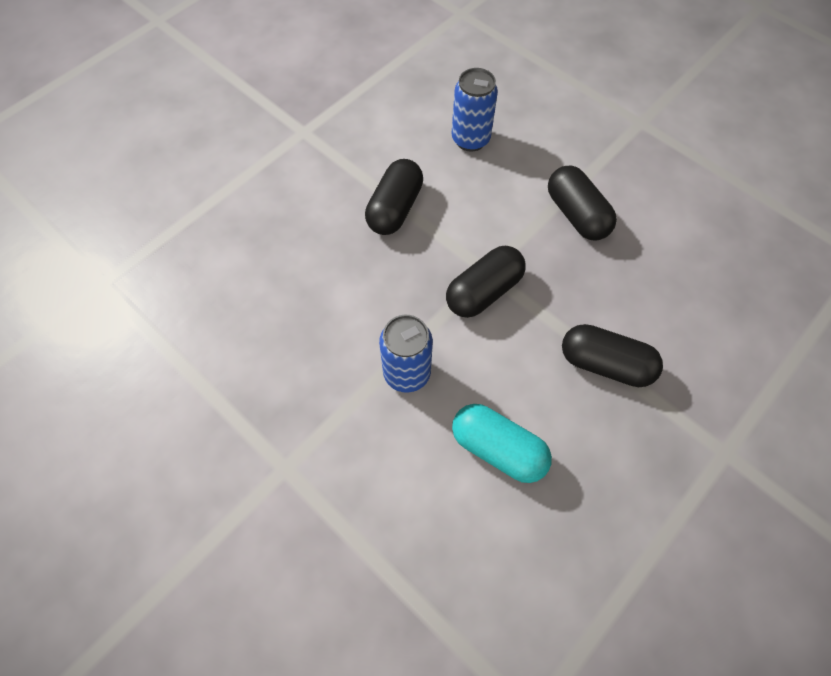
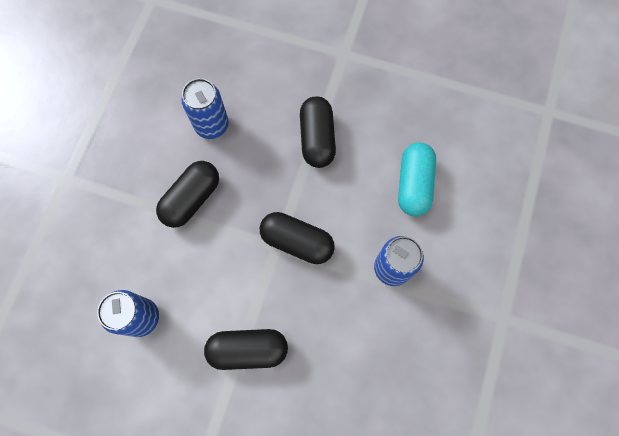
camera: 115 degrees left, 10 degrees up
(661, 262) = (212, 125): none -> blue can

